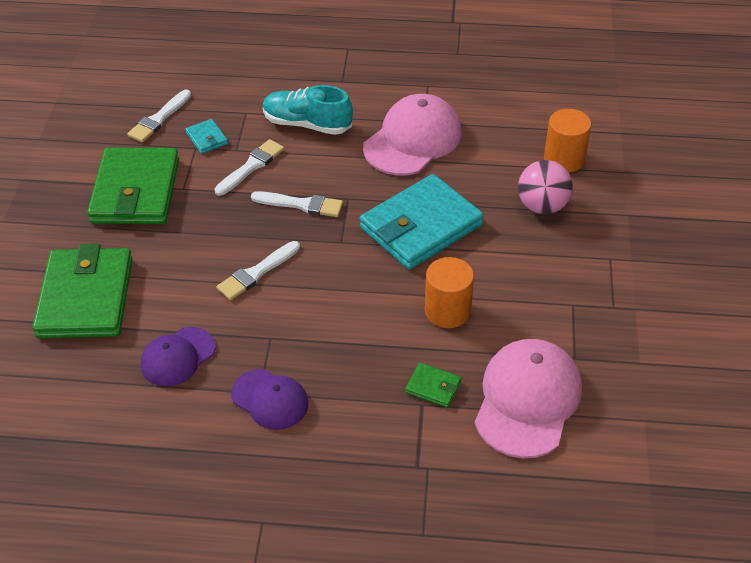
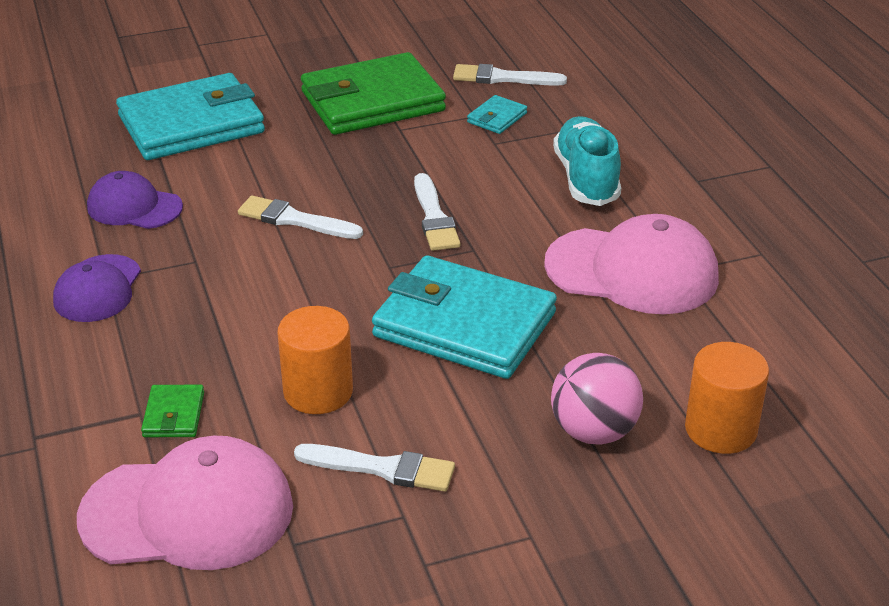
camera: 65 degrees right, 10 degrees down
(86, 297) = (191, 124): green wallet -> turquoise wallet
(251, 167) = (473, 162): white brush -> white brush (382, 468)

